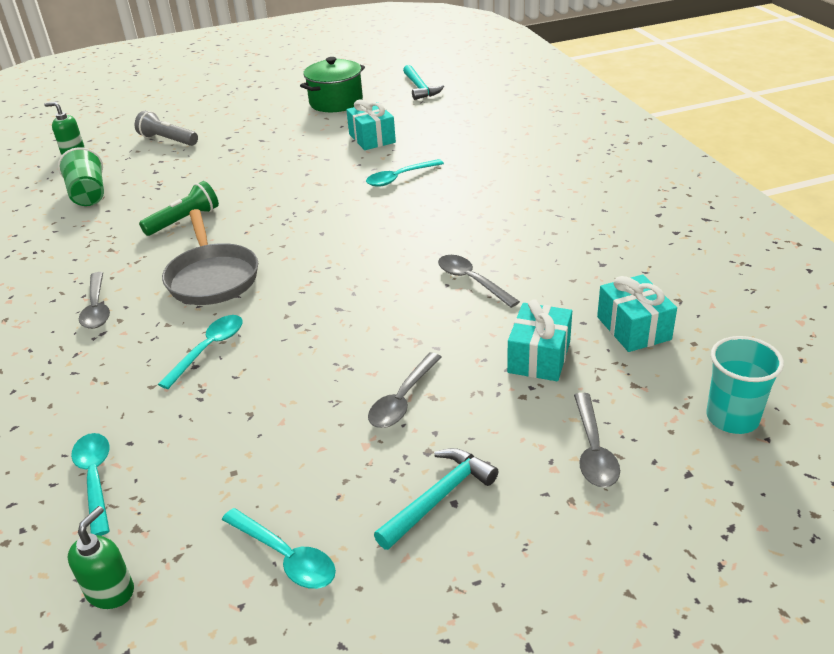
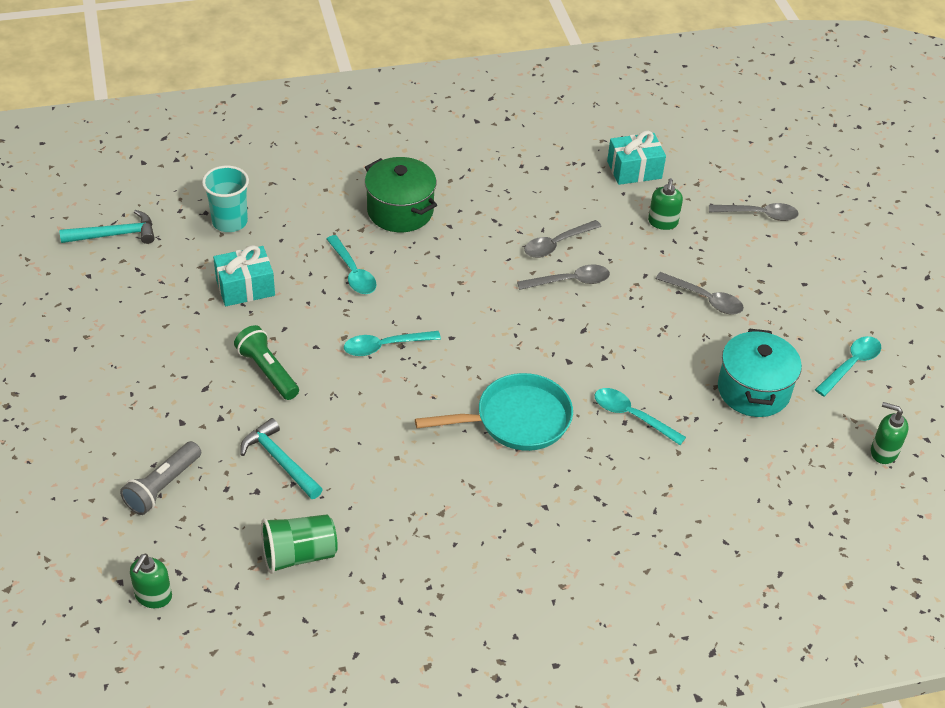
camera: 90 degrees left, 10 degrees up
(95, 479) = (785, 475): turquoise spoon -> turquoise spoon (385, 346)
(97, 308) = (554, 508): grey spoon -> grey spoon (570, 281)
(184, 220) = (394, 451): green flashlight -> green flashlight (268, 371)
(212, 277) = (517, 420): grey pan -> turquoise pan
(241, 448) = (753, 390): none -> turquoise pot
(336, 102) = (119, 314): green pot -> green pot (400, 211)
(439, 497) = (800, 290): turquoise hammer -> turquoise hammer (280, 461)
(539, 357) = (662, 222): turquoise gift -> green soap dispenser
(732, 418) = (732, 150): turquoise cup -> turquoise cup (230, 222)

